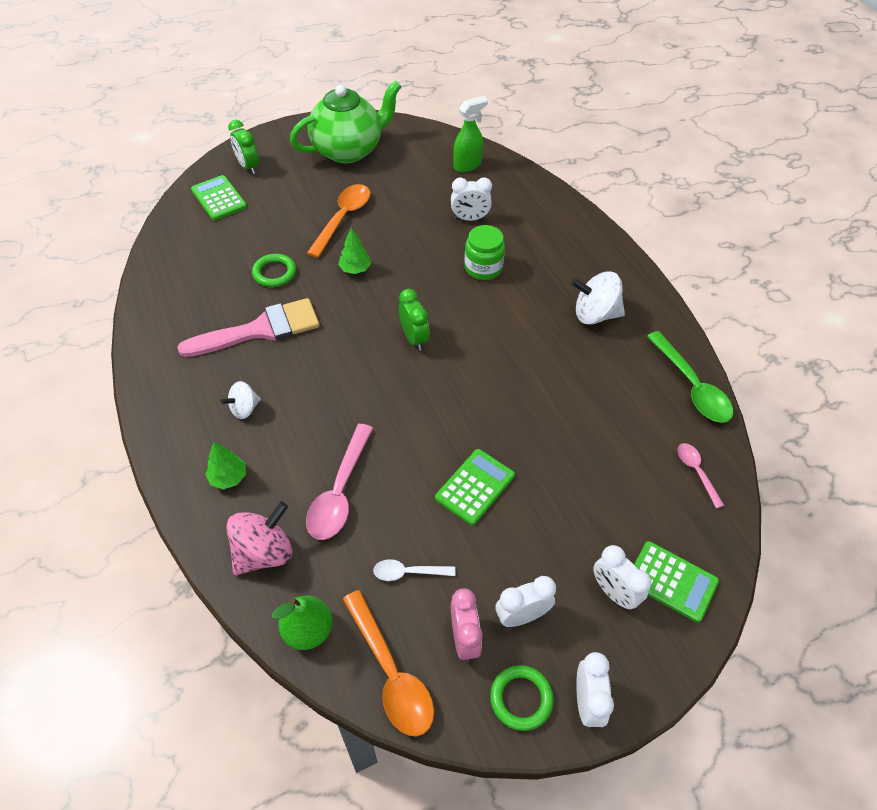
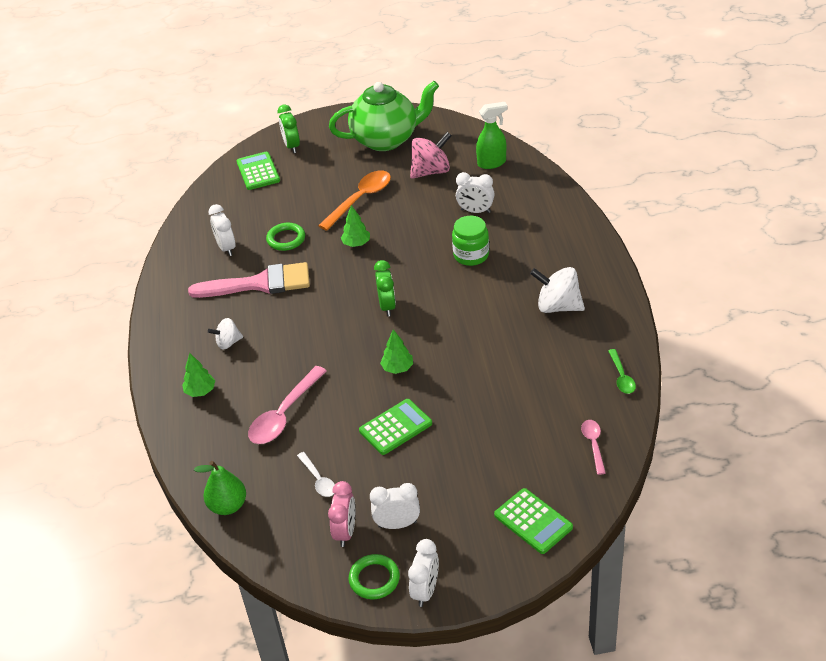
camera: 20 degrees right, 10 degrees down
(264, 552) = (211, 448): pink spinning top -> pink spinning top (431, 171)
(391, 673) = (280, 544): orange spoon -> none
(408, 572) = (318, 479): white spoon -> white spoon turned 135 degrees counterclockwise
(451, 412) = (397, 368): none -> green tree
(613, 592) = (480, 521): white clock -> white clock (226, 248)
(691, 386) = (621, 377): green spoon -> green spoon, size x0.55

